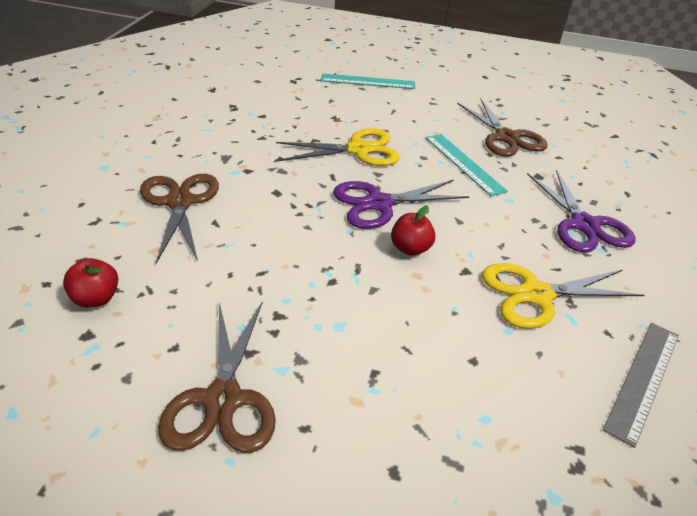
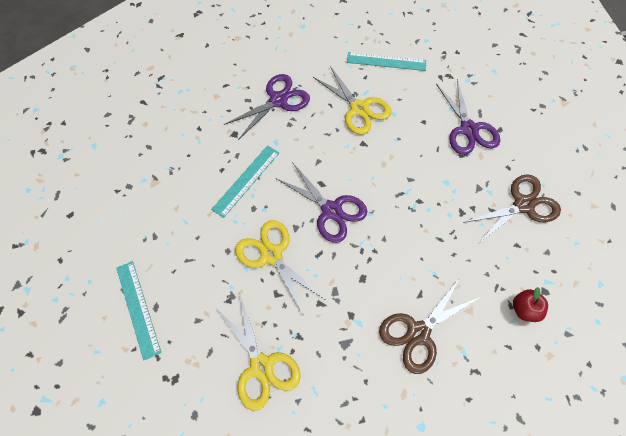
camera: 115 degrees left, 25 degrees up
(259, 113) = (261, 366): none -> yellow scissors
(410, 248) = (364, 175): red apple -> none
(423, 416) = (468, 129): none -> purple scissors
(506, 137) = (188, 166): brown scissors -> none
(643, 380) = (386, 61): grey ruler -> turquoise ruler

